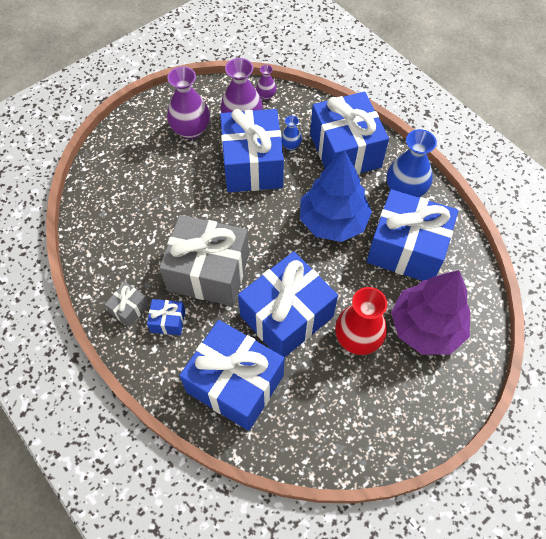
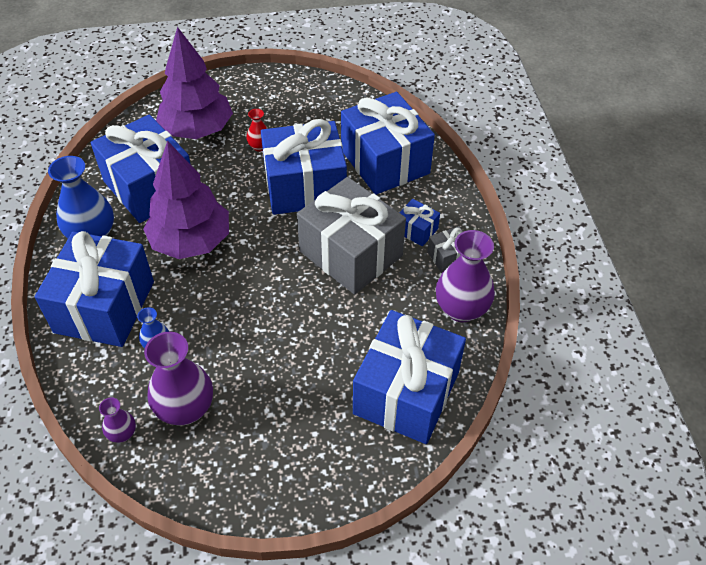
camera: 150 degrees left, 10 degrees down
(191, 130) = (259, 432): purple vase -> purple vase (461, 309)
(252, 165) = (221, 343): blue gift -> blue gift (406, 393)
(333, 221) = (191, 242): blue tree -> purple tree
(357, 338) = (259, 146): red vase -> red vase, size x0.50

